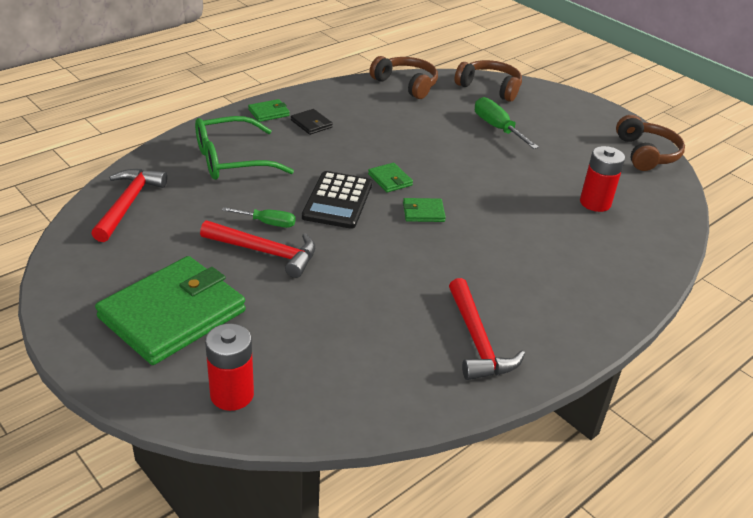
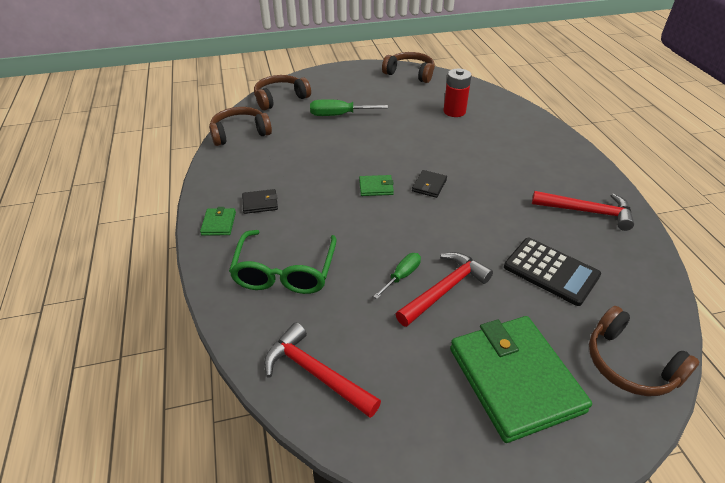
camera: 60 degrees left, 5 degrees up
(232, 394) = (630, 364): red battery -> brown headphones
(337, 200) = (390, 224): black calculator -> black calculator (551, 271)
(423, 212) = (429, 185): green wallet -> black wallet

